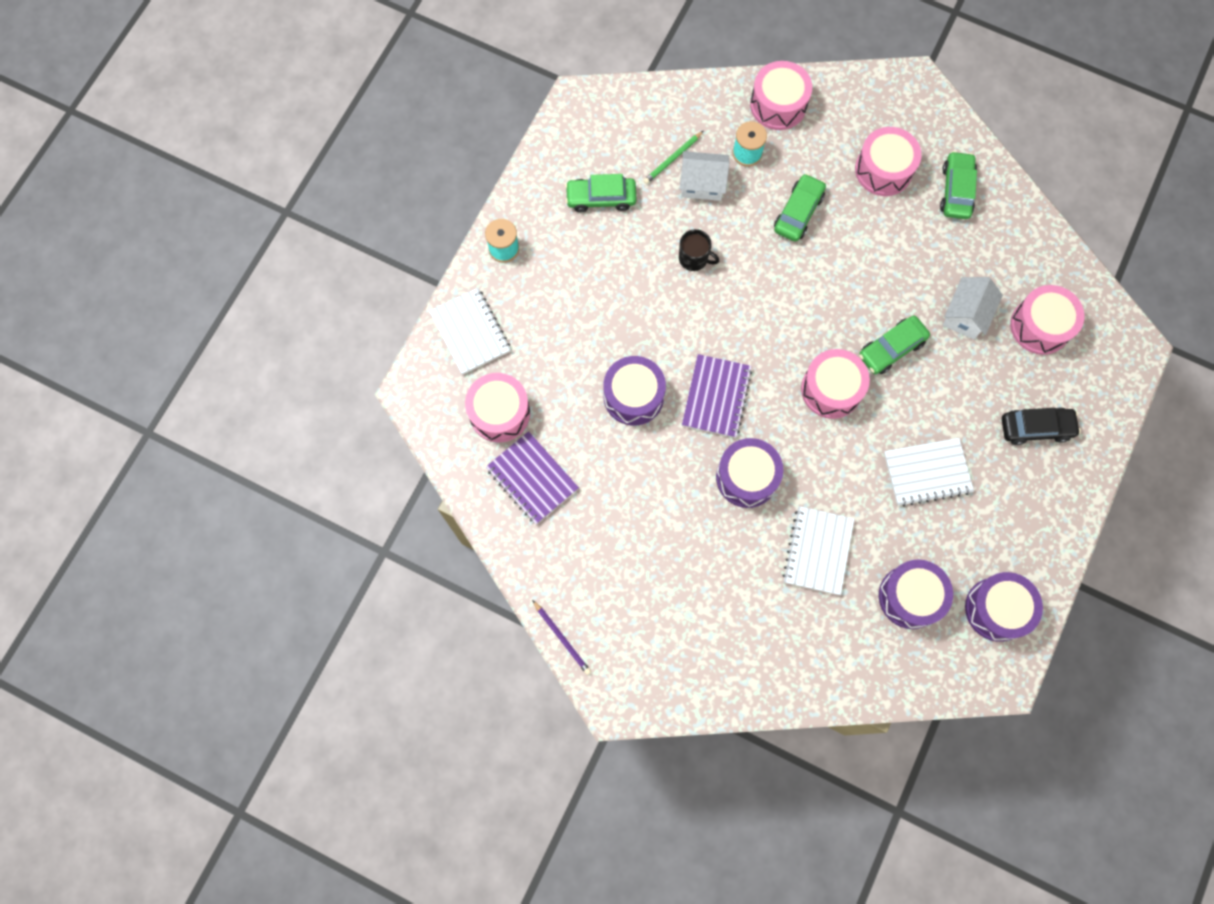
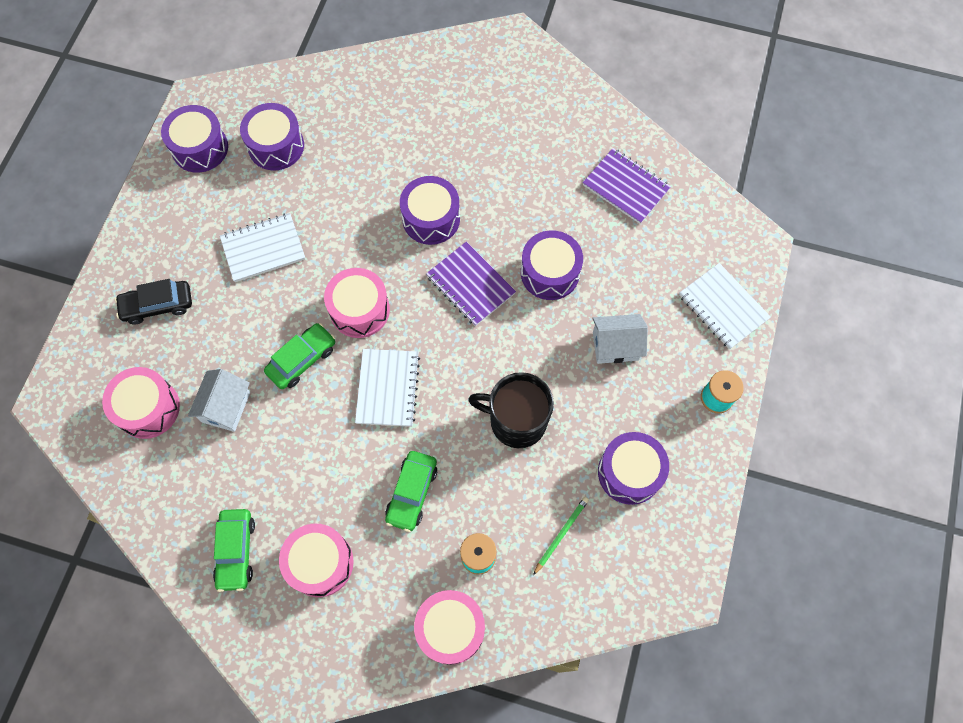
camera: 170 degrees right, 5 degrees down
(499, 413) = (672, 238): pink drum -> none
(562, 638) = (567, 73): purple pencil -> none
(601, 198) = (629, 472): green car -> purple drum
(694, 258) = (516, 421): black mug -> black mug, size x1.81
(702, 184) = (522, 508): white house -> white house (615, 346)
(716, 397) = (470, 285): purple notebook -> purple notebook turned 45 degrees counterclockwise
(818, 551) = (359, 169): white notebook -> white notebook (387, 388)

